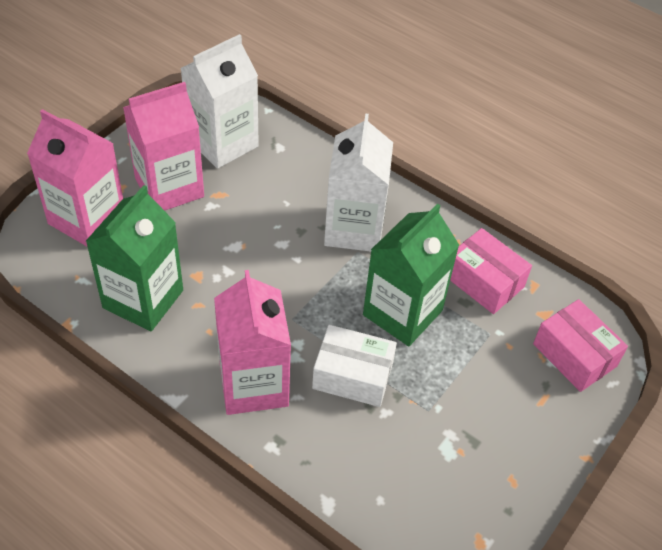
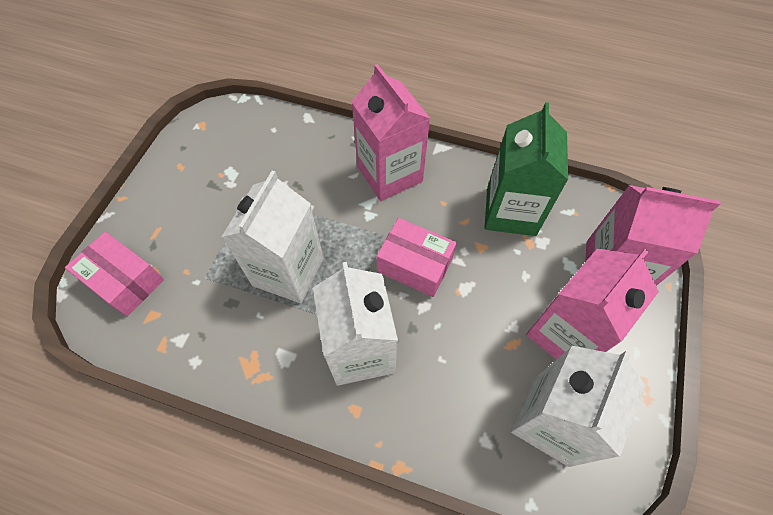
camera: 165 degrees right, 10 degrees up
(352, 376) = (316, 203): white box -> none
(402, 313) = (288, 271): green carton -> white carton
(484, 281) = (214, 332): pink box -> pink box (414, 265)

